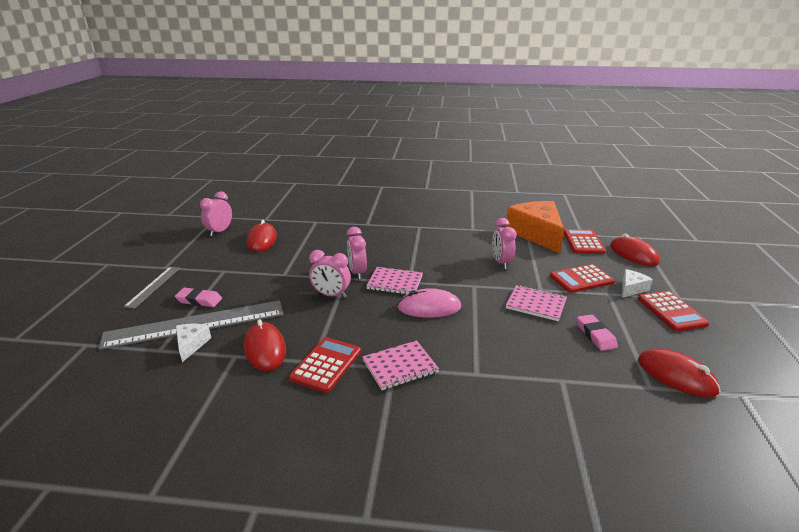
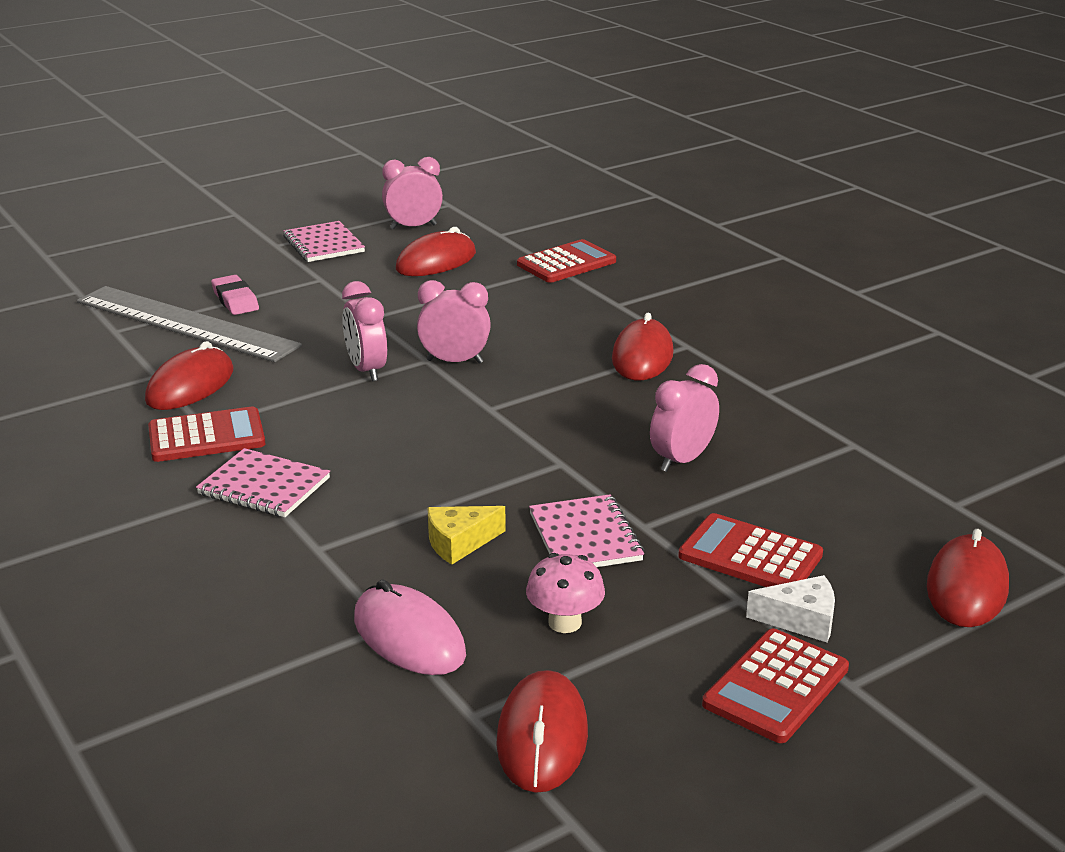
camera: 50 degrees right, 0 degrees up
(153, 286) = (227, 261): grey ruler -> none
(191, 345) = (145, 342): white cheese -> none
(357, 272) = (455, 361): pink clock -> pink clock turned 60 degrees clockwise
(395, 282) = (470, 399): pink notebook -> pink notebook (323, 244)
(414, 237) = (642, 356): none -> red mouse
(429, 307) = (440, 451): pink mouse -> pink mouse (409, 637)
(510, 334) = (459, 543): none -> yellow cheese
(537, 234) = (863, 457): orange cheese -> none
(583, 242) = (919, 515): red calculator -> red calculator (566, 263)
(595, 335) = (565, 622): pink eraser -> pink mushroom

